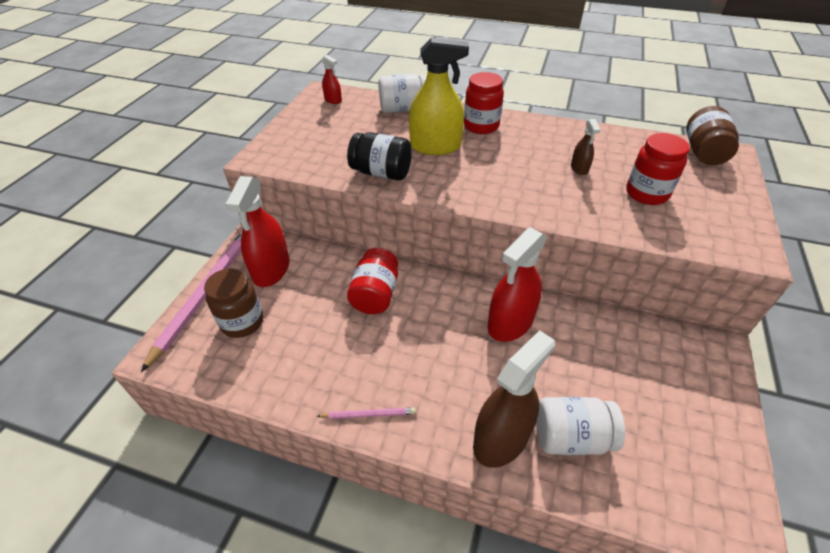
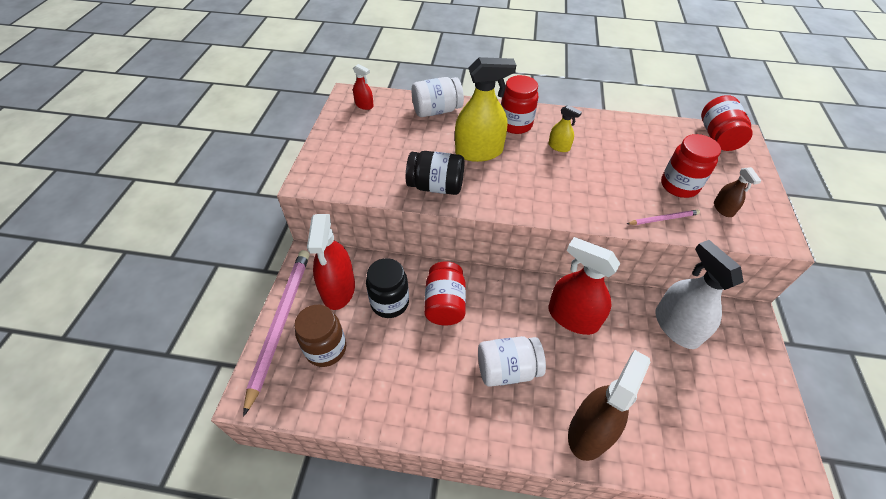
camera: 10 degrees left, 5 degrees up
(319, 287) = (390, 302): none -> black jar
(368, 414) = (469, 426): pink pencil -> pink pencil (663, 219)
(510, 323) = (573, 317): red spray bottle -> red spray bottle turned 90 degrees clockwise
(522, 148) = (559, 147): none -> yellow spray bottle
(571, 437) = (647, 421): white jar -> white jar (507, 369)
(579, 168) = (615, 164): brown spray bottle -> brown spray bottle (723, 208)
(627, 345) = (676, 326): none -> white spray bottle
(703, 153) = (718, 137): brown jar -> red jar

